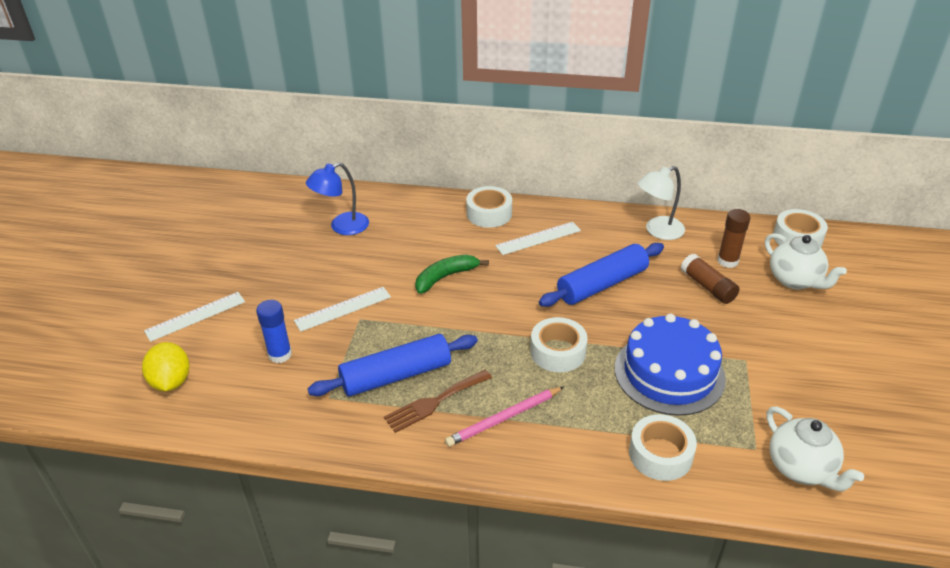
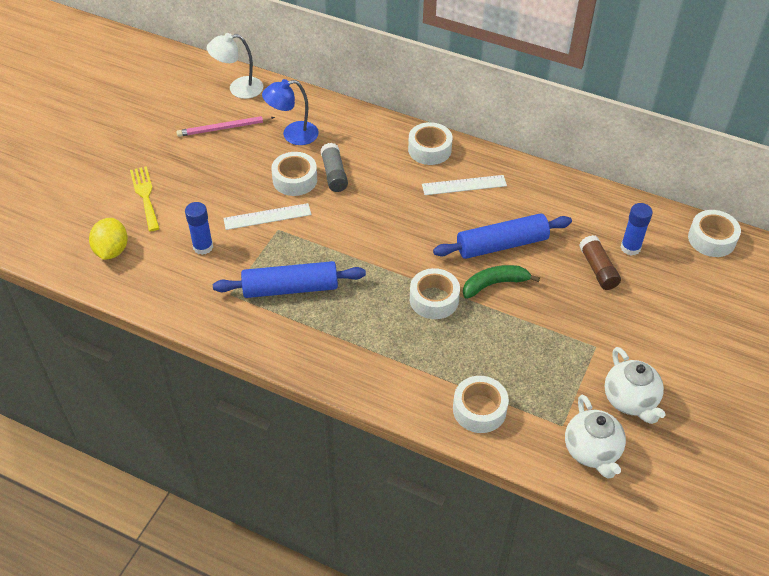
camera: 15 degrees right, 10 degrees up
(195, 316) = (145, 195): white ruler -> yellow fork
(360, 267) = (295, 180): none -> white tape
(400, 254) = (334, 174): none -> grey glue stick
(434, 402) = (313, 319): brown fork -> none
(445, 277) = (365, 206): green banana -> green banana (494, 284)
(504, 418) = (364, 347): pink pencil -> pink pencil (224, 128)
(658, 231) = (579, 202): white lamp -> white lamp (238, 89)
(669, 373) = (521, 342): blue cake -> none
(727, 261) = (630, 248): brown glue stick -> blue glue stick
(795, 280) = (684, 282): white teapot -> white teapot (630, 401)

